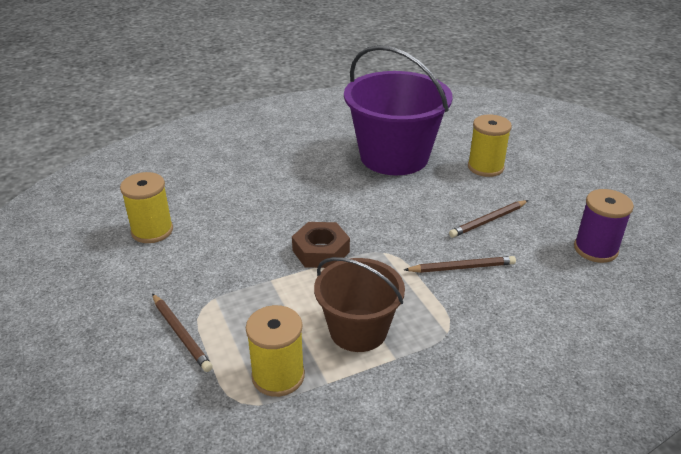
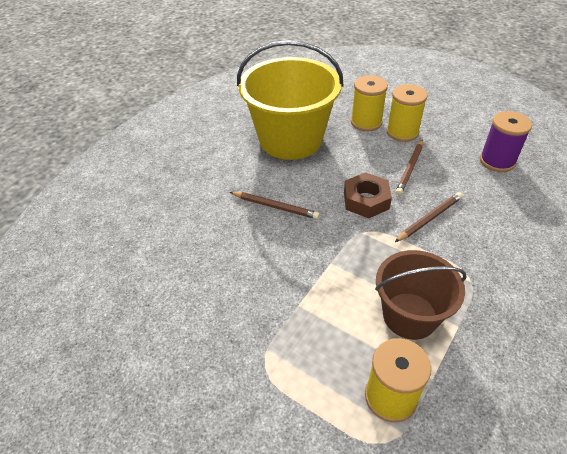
camera: 30 degrees left, 10 degrees up
(152, 231) = (142, 309): yellow spool -> yellow spool (402, 132)
(181, 334) = (271, 405): brown pencil -> brown pencil (275, 207)
(321, 251) = (314, 255): brown nut -> brown nut (366, 200)
(394, 156) = (290, 139): purple bucket -> yellow bucket

